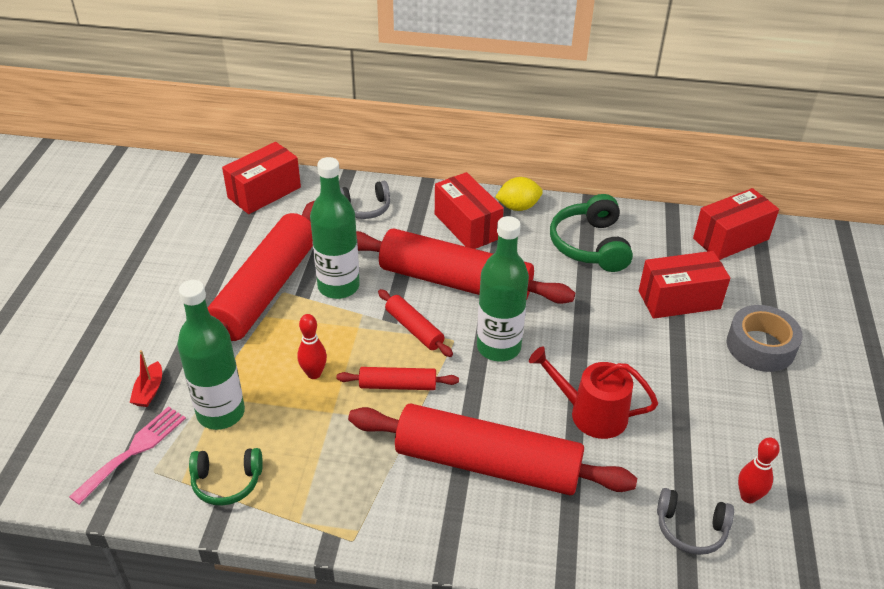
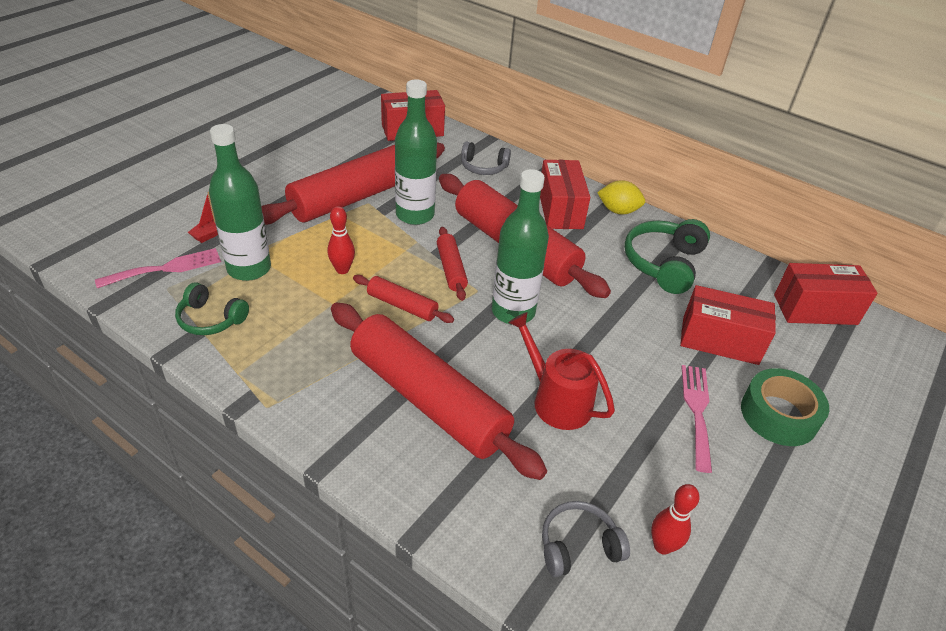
camera: 25 degrees right, 0 degrees up
(690, 528) = (578, 546): grey headphones -> grey headphones turned 120 degrees clockwise
(701, 371) = (697, 411): none -> pink fork
(760, 346) = (778, 415): grey tape -> green tape

